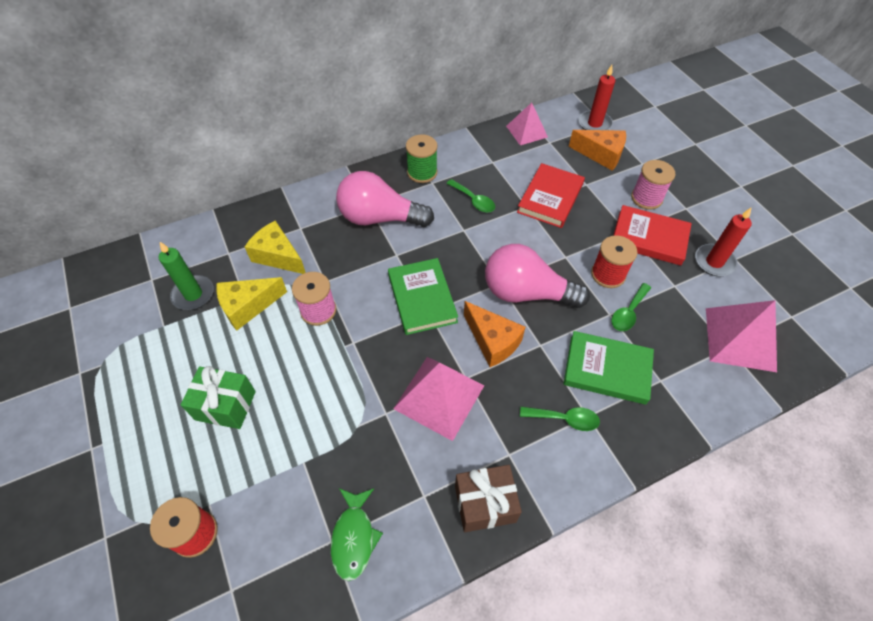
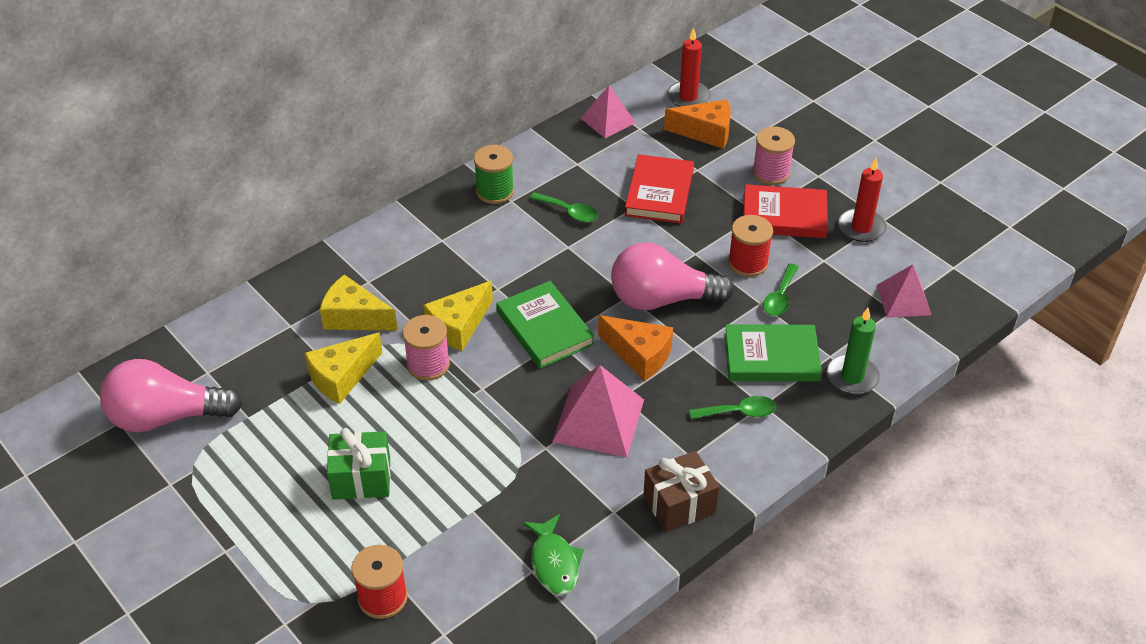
camera: 15 degrees left, 10 degrees down
(193, 294) = (268, 377): green candle -> green candle (852, 377)
(354, 281) = (459, 326): none -> yellow cheese
(379, 218) = (462, 252): pink light bulb -> pink light bulb (166, 417)
(740, 339) = (903, 299): pink pyramid -> pink pyramid, size x0.64

